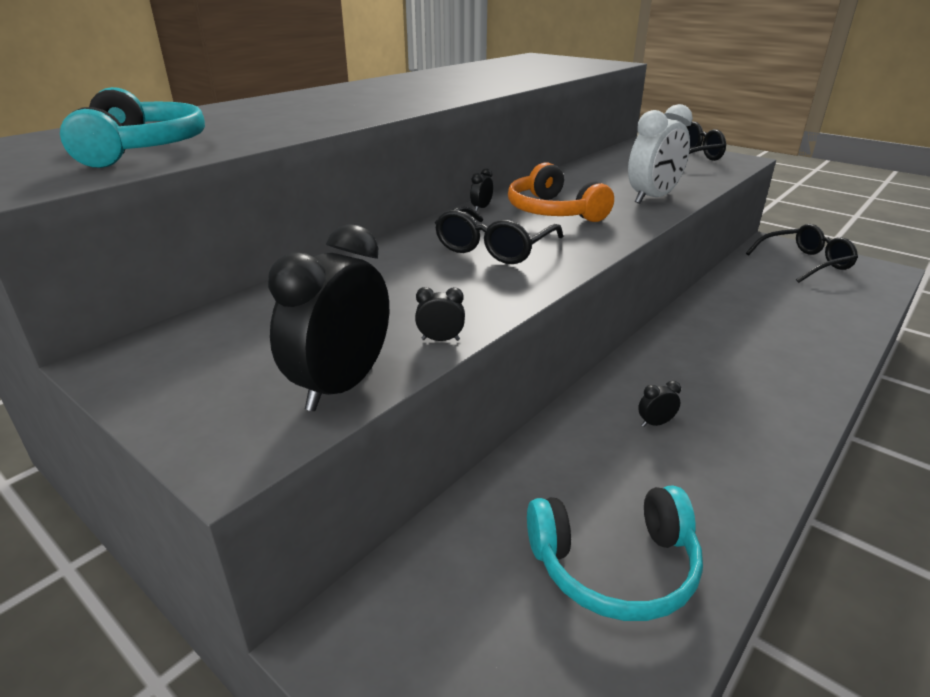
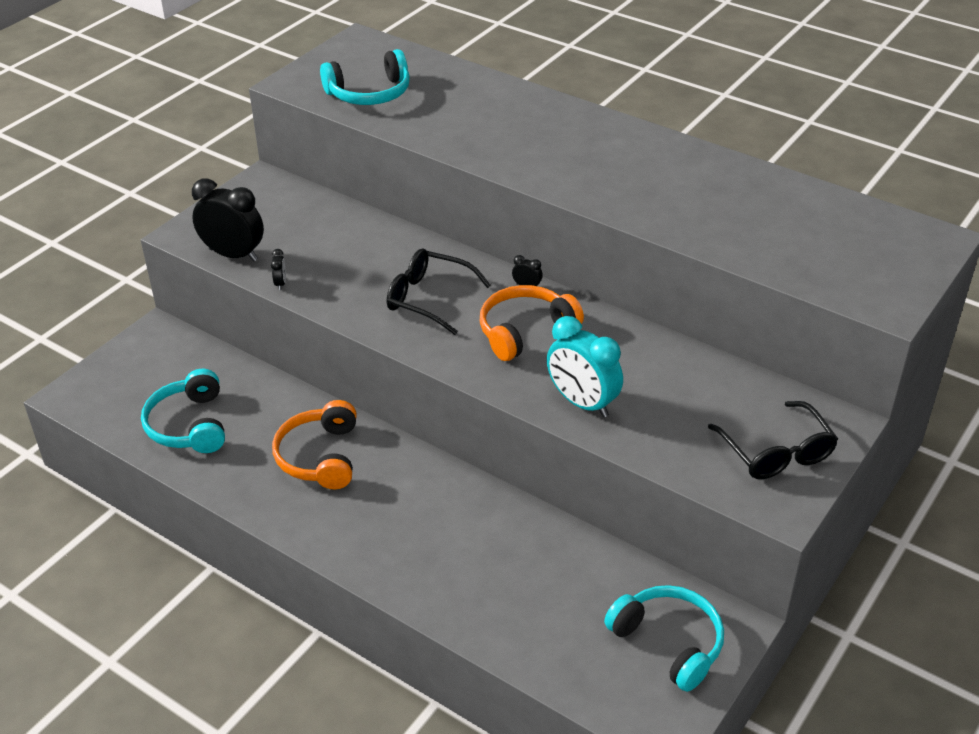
camera: 85 degrees right, 10 degrees up
(653, 198) = (582, 403): white clock -> turquoise clock
(655, 423) = (320, 456): black clock -> orange headphones
(805, 263) = (669, 642): black glasses -> turquoise headphones

